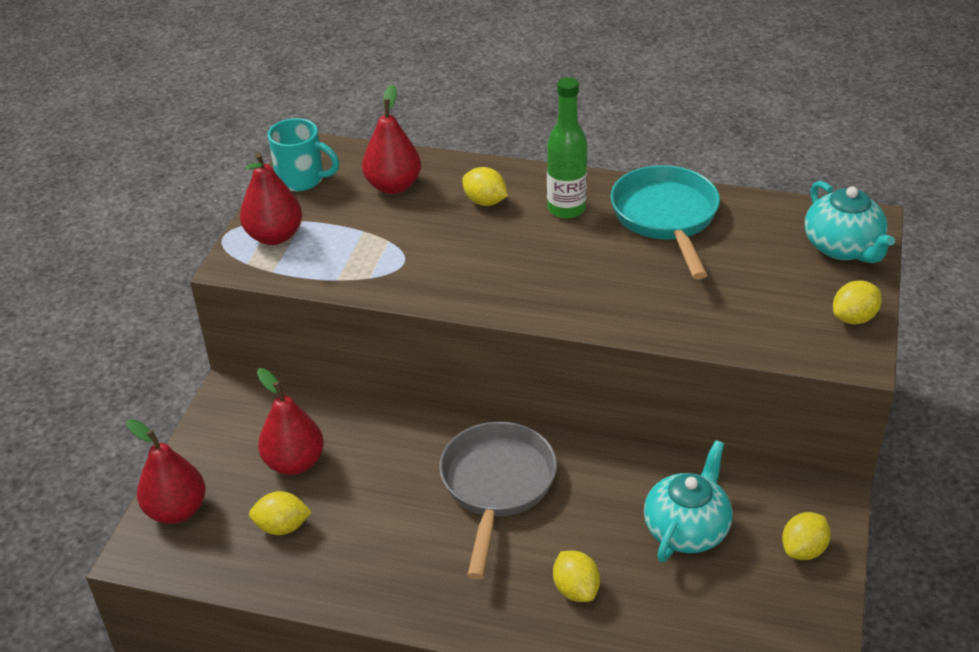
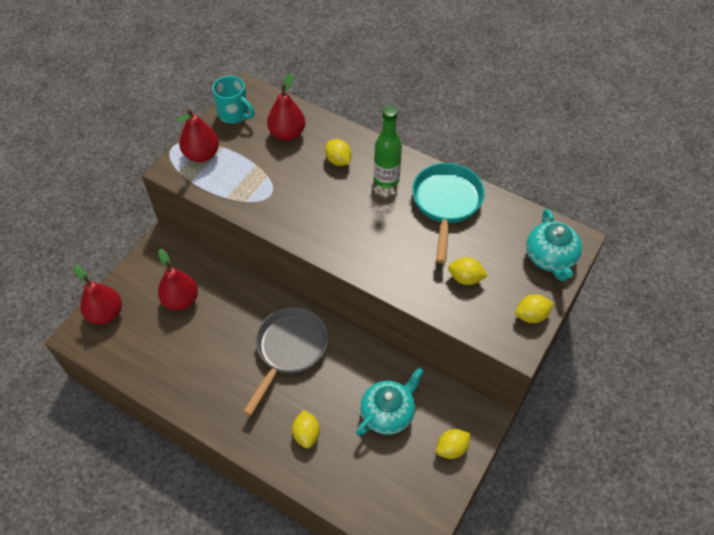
camera: 15 degrees right, 15 degrees up
(282, 527) = (159, 342): yellow lemon -> yellow lemon (465, 278)

